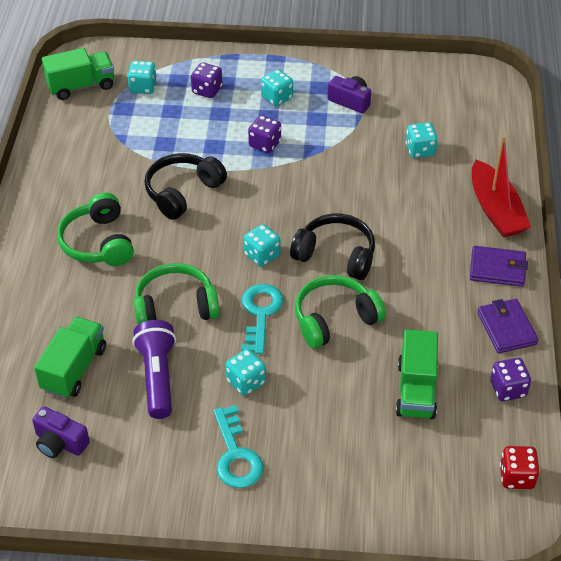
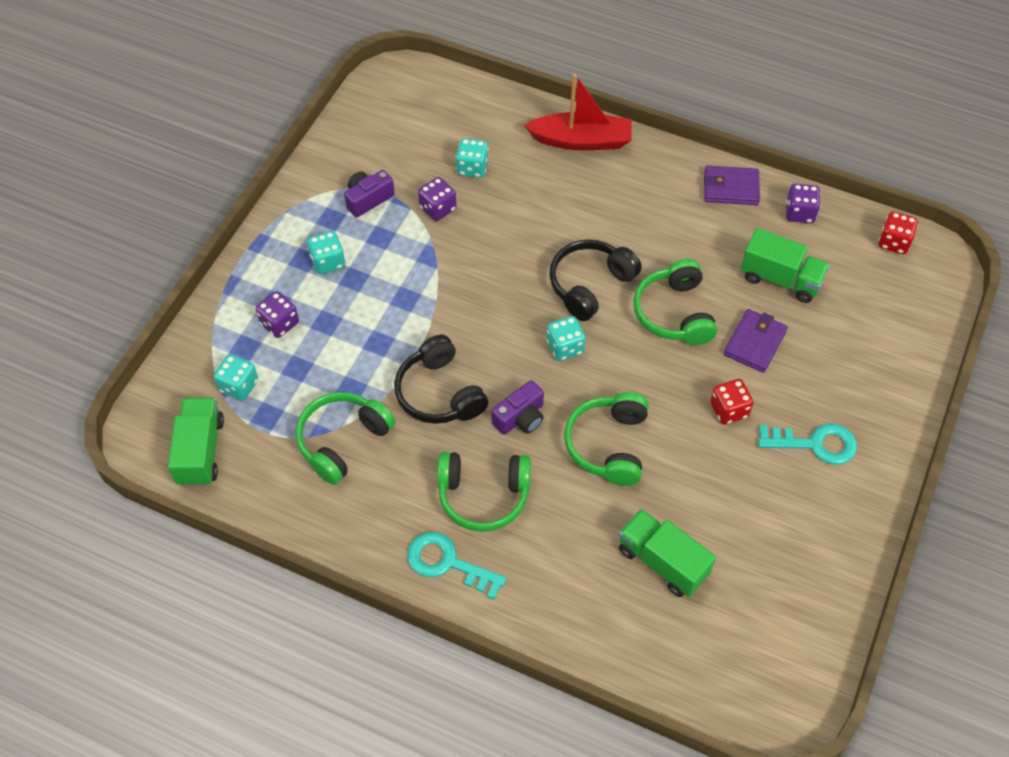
camera: 70 degrees left, 10 degrees up
(60, 442) = (757, 597): purple camera -> purple camera (520, 417)
(117, 152) = (343, 441): none -> green headphones
(158, 377) = (698, 485): purple flashlight -> none
(246, 382) = (729, 410): turquoise dice -> red dice
(260, 314) = (645, 372): turquoise key -> turquoise key (448, 563)
(265, 144) = (398, 295): purple dice -> purple dice (438, 208)
(497, 269) = (657, 167): purple wallet -> purple wallet (754, 343)

